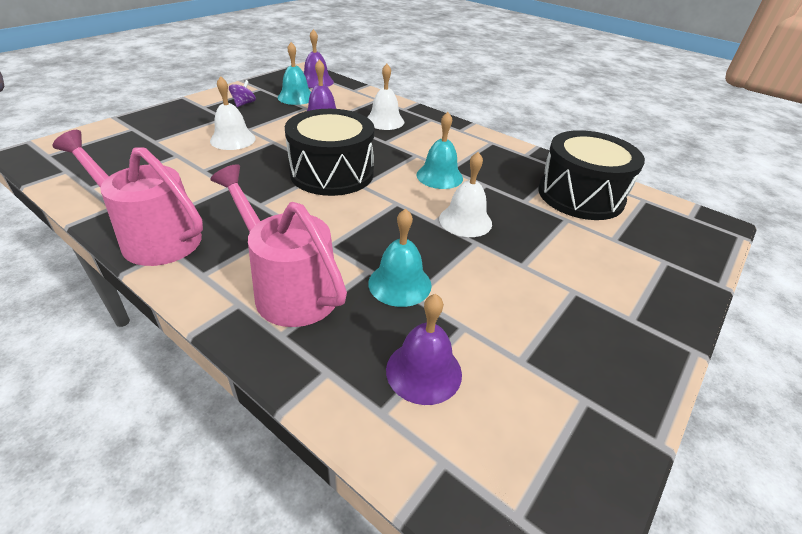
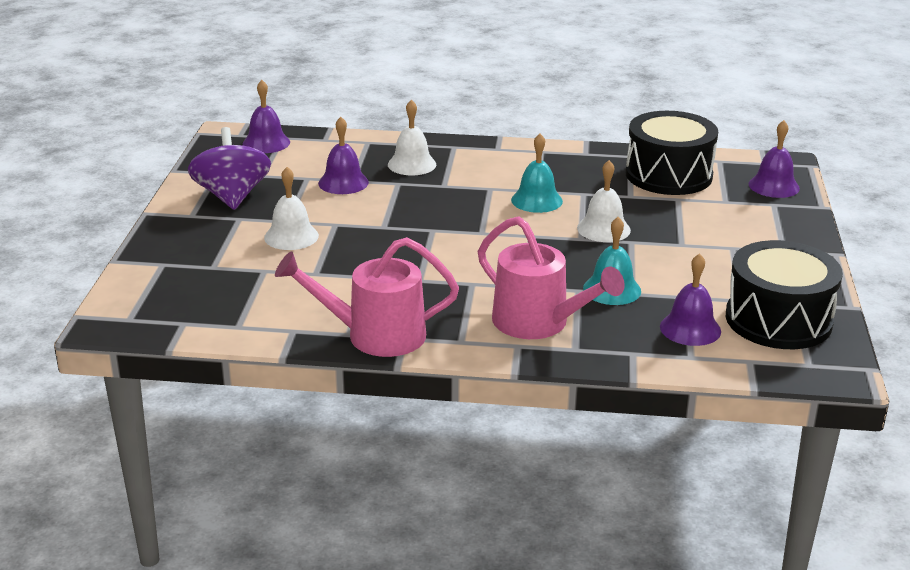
camera: 30 degrees left, 10 degrees down
(244, 104) = (232, 197): purple spinning top -> purple spinning top, size x2.25
(289, 288) = (539, 323): pink watering can -> pink watering can turned 150 degrees counterclockwise
(296, 97) = (276, 169): turquoise bell -> none
(332, 173) = (439, 232): black drum -> black drum (778, 320)
(681, 242) = (774, 186): none -> purple bell

